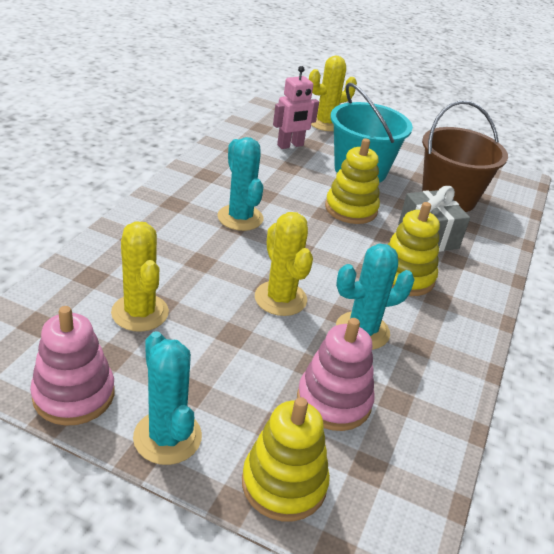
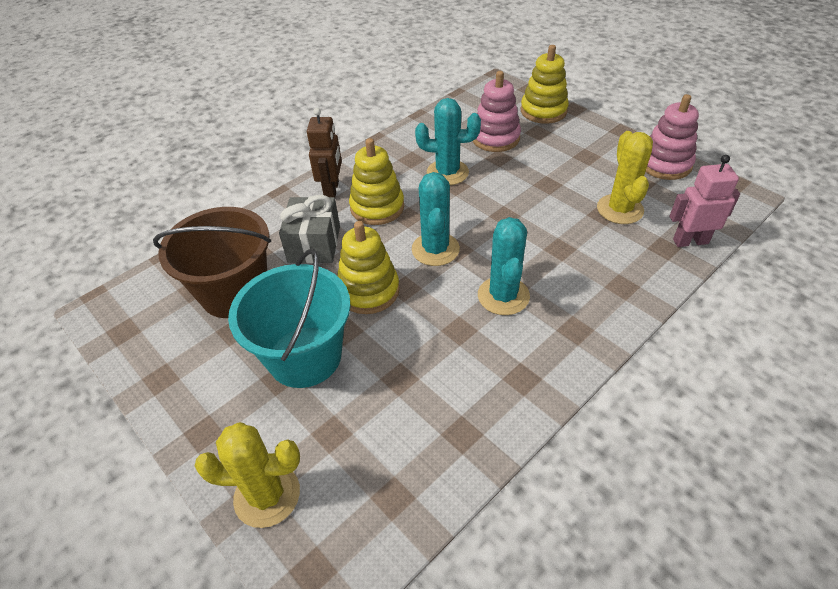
camera: 150 degrees left, 10 degrees up
(167, 437) = (605, 137): turquoise cactus -> turquoise cactus (435, 249)
(280, 298) = (499, 204): yellow cactus -> none
(290, 145) = (370, 432): pink robot -> pink robot (690, 241)
(467, 289) = (332, 190): none -> brown robot

